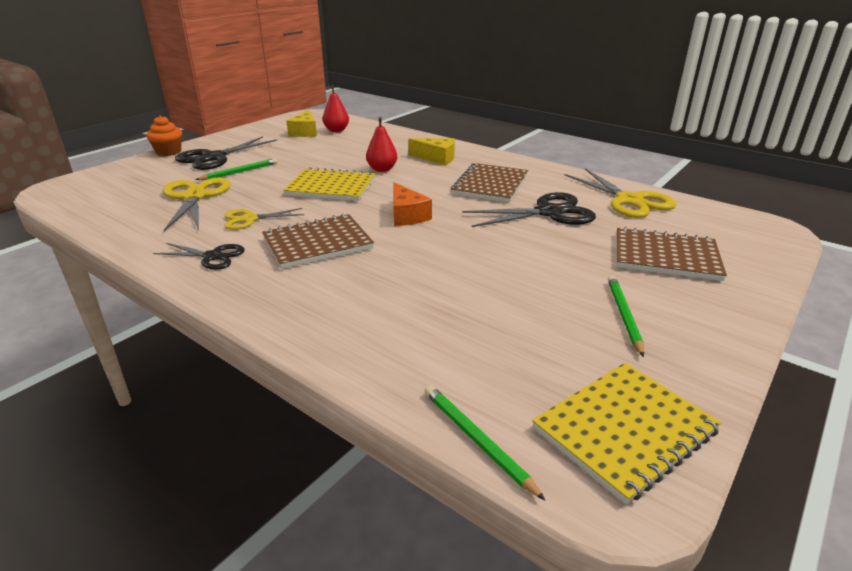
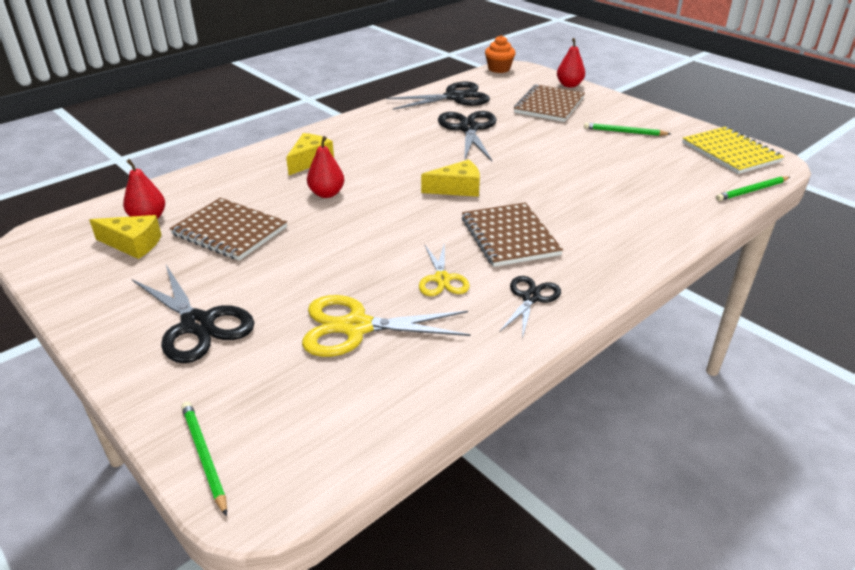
camera: 80 degrees left, 5 degrees up
(168, 152) = (130, 380): orange cupcake -> orange cupcake (499, 69)
(239, 172) = (278, 295): green pencil -> green pencil (204, 456)
(331, 187) = (367, 227): yellow notebook -> none
(407, 215) = (457, 188): orange cheese -> yellow cheese
(490, 185) = (398, 143): brown notebook -> brown notebook (229, 231)
(629, 201) = (455, 97): yellow scissors -> black scissors
(762, 270) = (569, 85): none -> red pear

